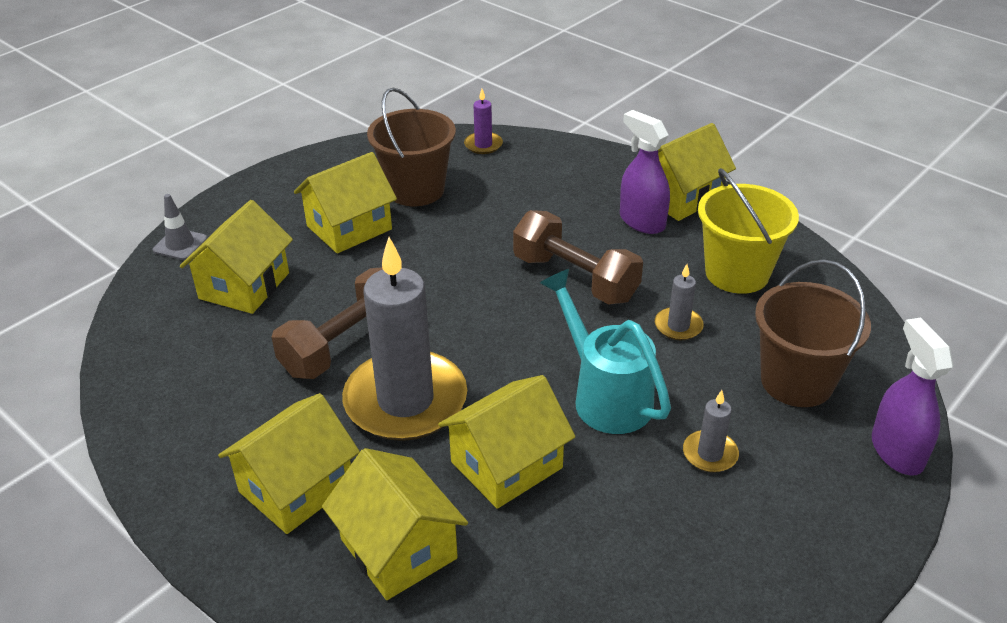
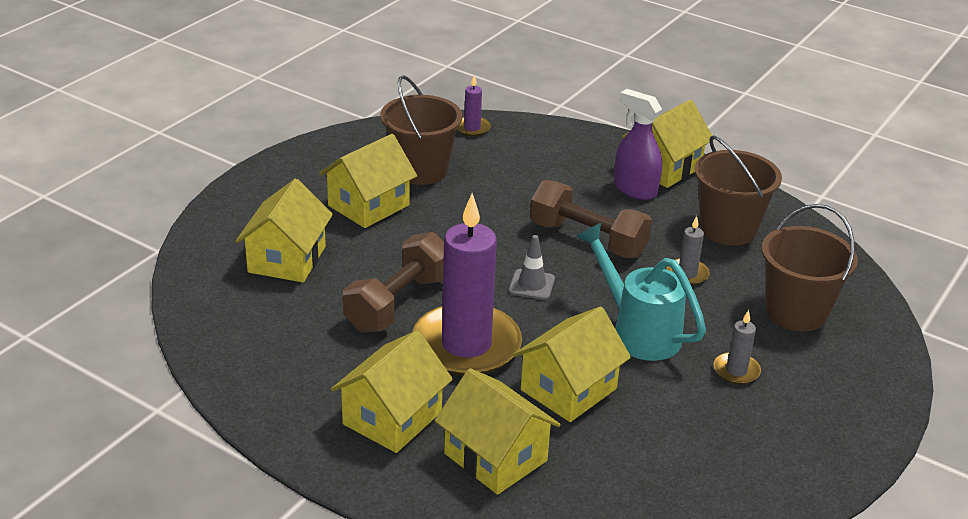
camera: 10 degrees left, 5 degrees down
(180, 244) = (212, 227): grey traffic cone -> grey traffic cone (531, 285)
(405, 400) = (466, 345): grey candle -> purple candle
(737, 273) = (728, 229): yellow bucket -> brown bucket
(896, 451) = (886, 359): purple spray bottle -> none

